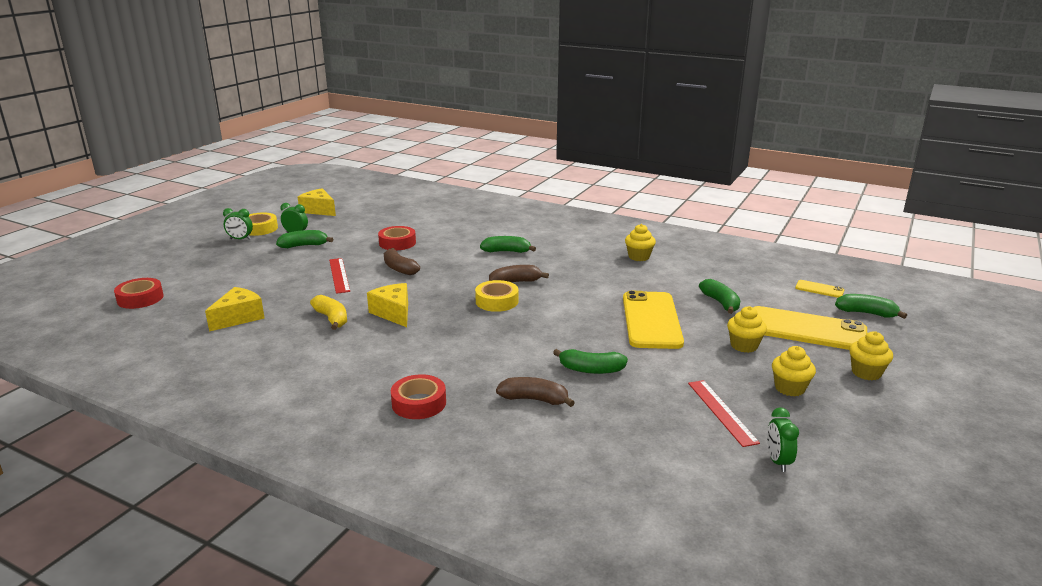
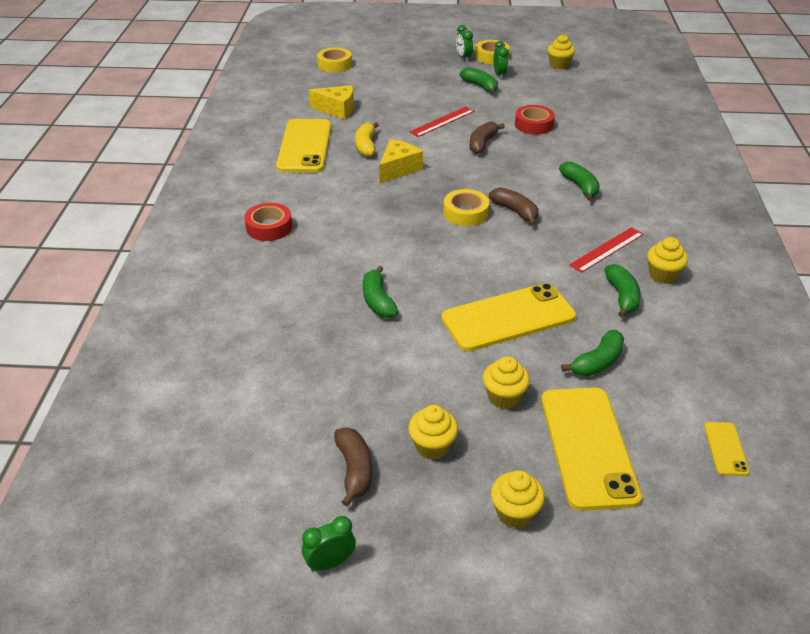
camera: 65 degrees right, 15 degrees up
(140, 298) = (334, 64): red tape -> yellow tape
(286, 351) = (305, 146): none -> yellow phone
(319, 210) = (559, 65): yellow cheese -> yellow cupcake
(332, 319) = (366, 146): yellow banana -> yellow banana turned 150 degrees clockwise
(534, 399) = (307, 281): brown banana -> brown banana (354, 470)
(722, 412) = (354, 401): red ruler -> red ruler (607, 249)
(778, 461) = (287, 453): green clock -> green clock (330, 562)
(866, 313) = (691, 505): green banana -> green banana (622, 296)

